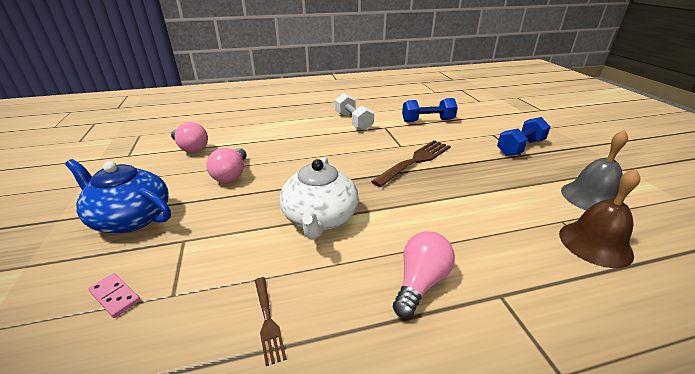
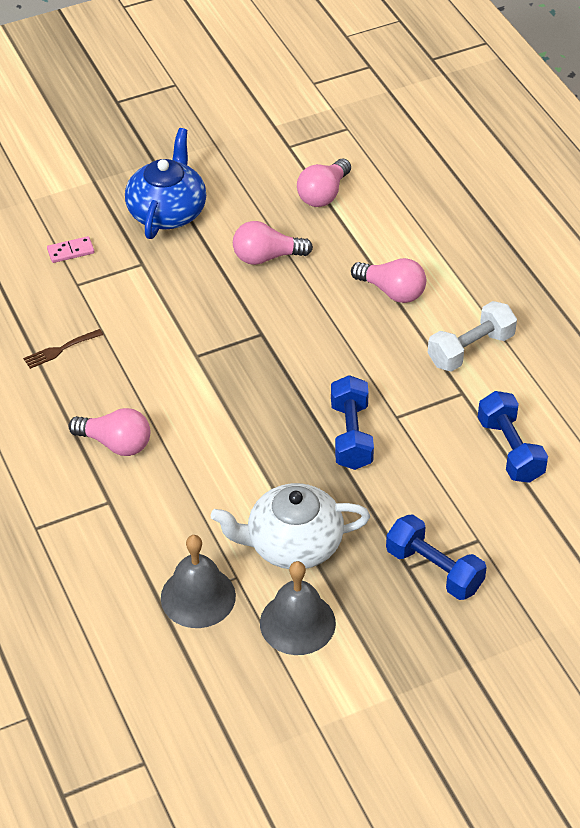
camera: 80 degrees right, 15 degrees up
(115, 296) = (71, 251): pink domino -> pink domino turned 45 degrees clockwise
(296, 136) = (392, 291): none -> pink light bulb
(320, 218) = (197, 356): white teapot -> white teapot (292, 544)
(415, 161) = (351, 435): brown fork -> blue dumbbell
(595, 243) = (198, 596): brown bell -> grey bell

